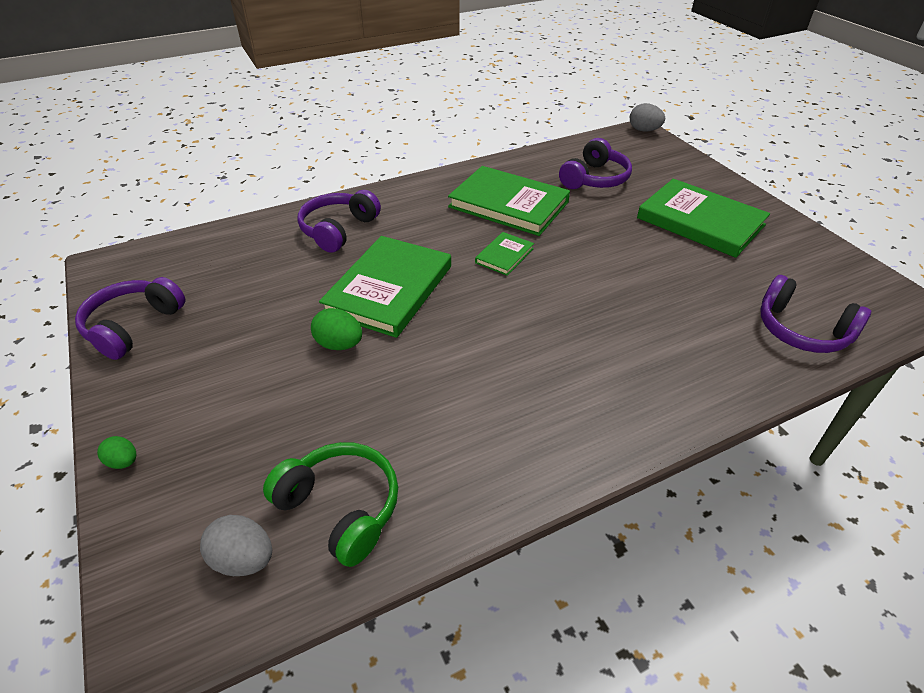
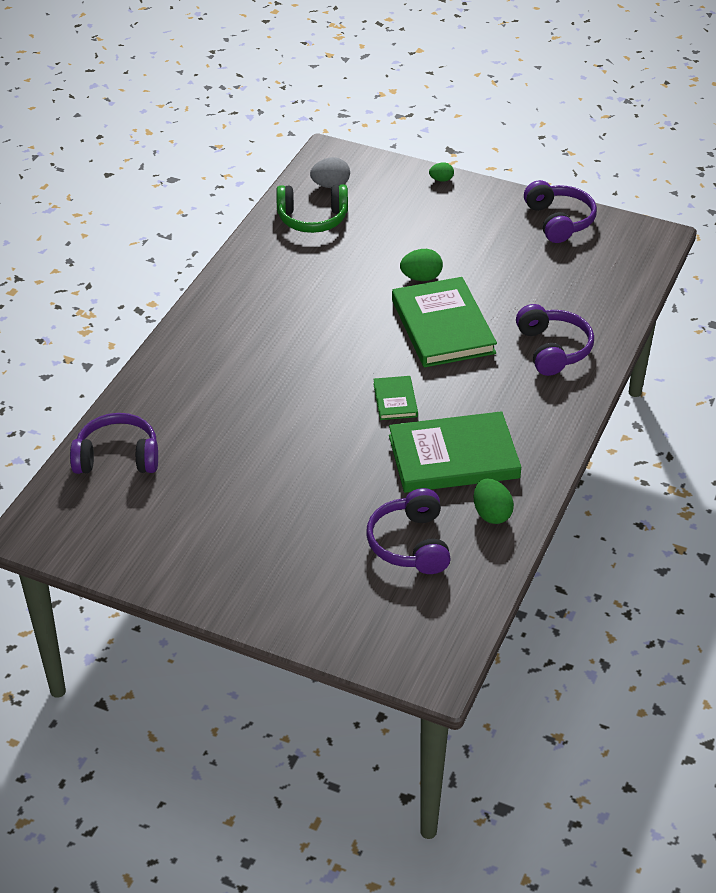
camera: 140 degrees right, 0 degrees up
(524, 170) = (491, 514): none -> green egg
(644, 130) = (434, 679): grey egg -> none
(700, 221) = (261, 539): green book -> none

